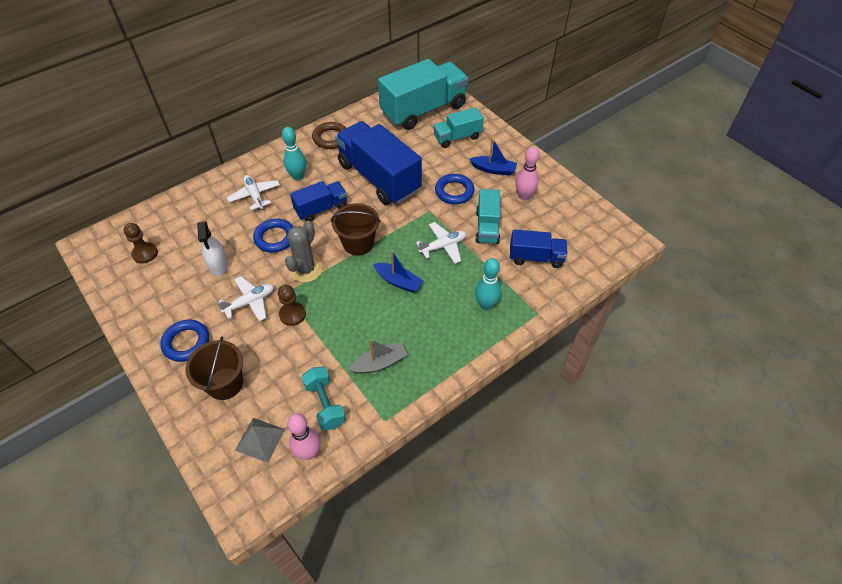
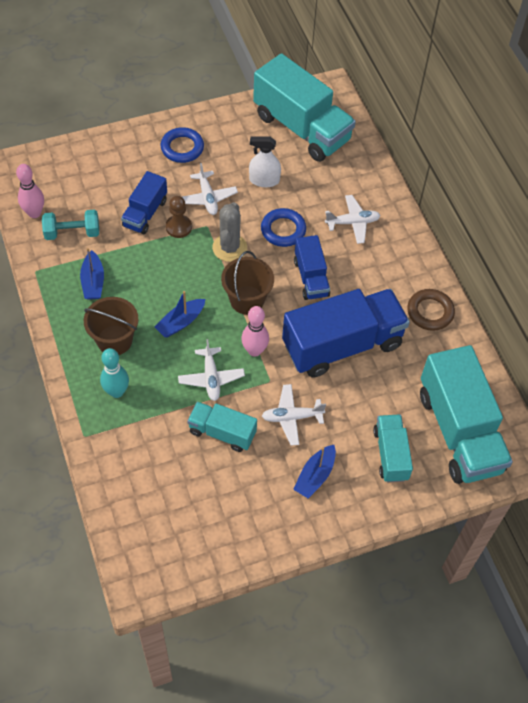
camera: 105 degrees right, 5 degrees up
(145, 253) = (301, 128): brown pawn -> turquoise truck
(225, 383) = (127, 168): brown bucket -> brown bucket (114, 340)
(260, 439) = (63, 184): grey pyramid -> none
(298, 176) = (371, 266): turquoise bowling pin -> none
(306, 269) = (229, 248): grey cactus -> grey cactus turned 60 degrees clockwise
(379, 363) = (93, 282): grey boat -> blue boat
(454, 191) = (291, 417): blue ring -> white plane
(524, 196) = (256, 493): pink bowling pin -> pink bowling pin (254, 350)
(536, 257) = (157, 466): blue truck -> blue truck (145, 213)

